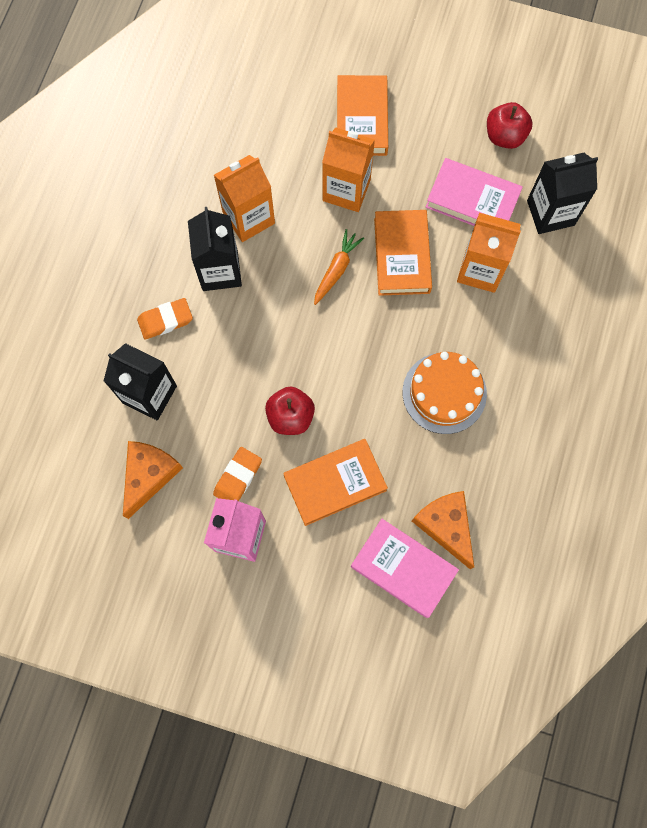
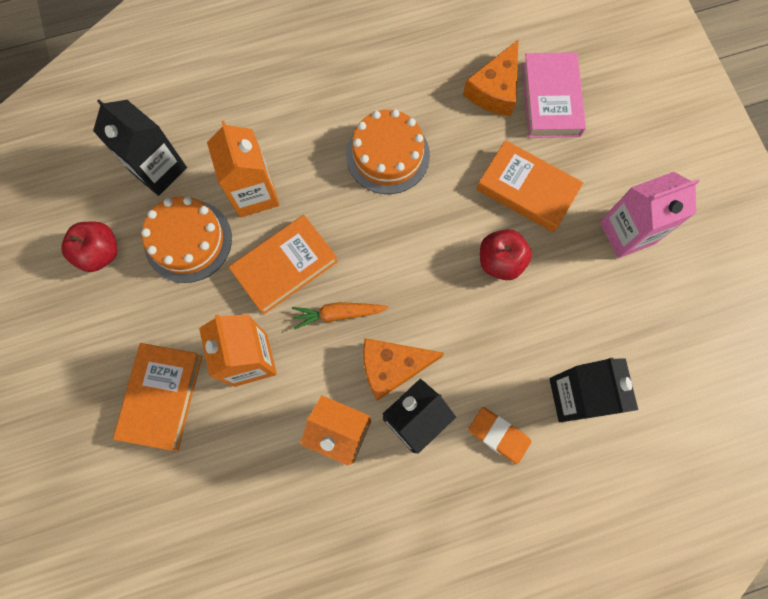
camera: 125 degrees left, 0 degrees up
(149, 475) = (641, 342): orange cheese -> orange cheese (392, 367)
(238, 477) = (583, 268): orange eraser -> none
(362, 119) = (162, 397): orange book -> orange book turned 45 degrees counterclockwise
(472, 200) = (188, 241): pink book -> orange cake

